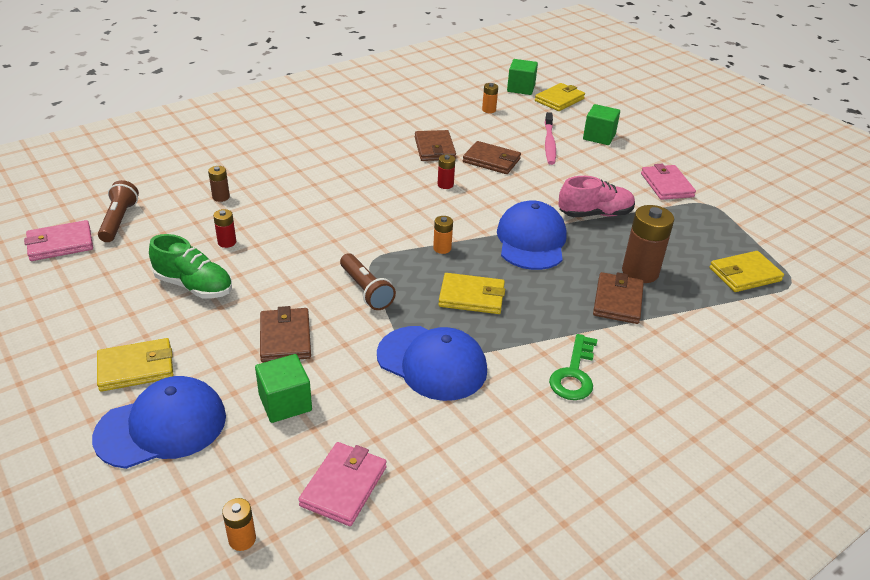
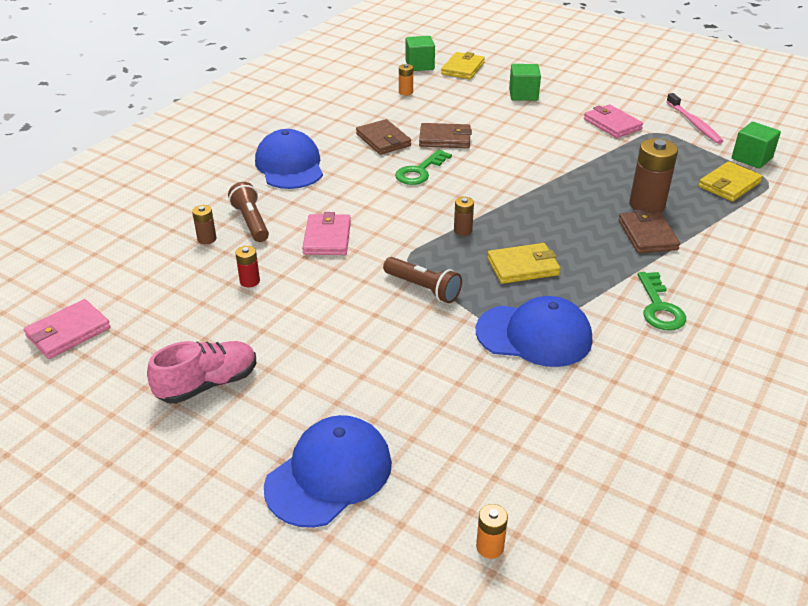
camera: 20 degrees left, 0 degrees up
(119, 220) = (115, 291): brown flashlight -> brown flashlight (251, 222)
(136, 368) = (257, 428): yellow wallet -> none
(194, 286) = (251, 333): green shoe -> none
(285, 338) = (382, 354): brown wallet -> none
(285, 403) = (430, 413): green cube -> green cube (751, 158)
(344, 486) = (542, 468): pink wallet -> pink wallet (327, 238)
(442, 248) = (463, 230): orange battery -> brown battery
(445, 185) = (420, 171): red battery -> green key
(531, 240) = (536, 202): blue cap -> blue cap (289, 166)
(549, 143) = (484, 111): pink toothbrush -> pink toothbrush (694, 124)
(595, 214) = (572, 164): pink shoe -> pink shoe (208, 384)

